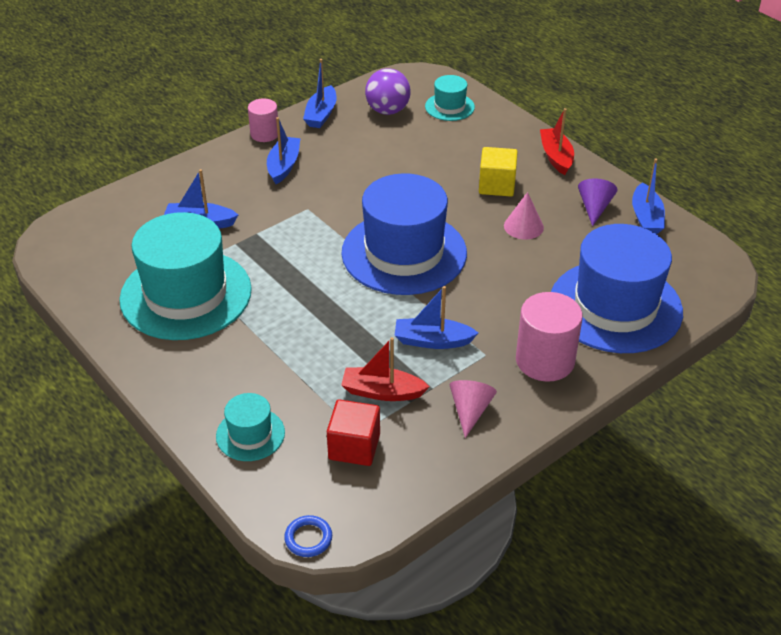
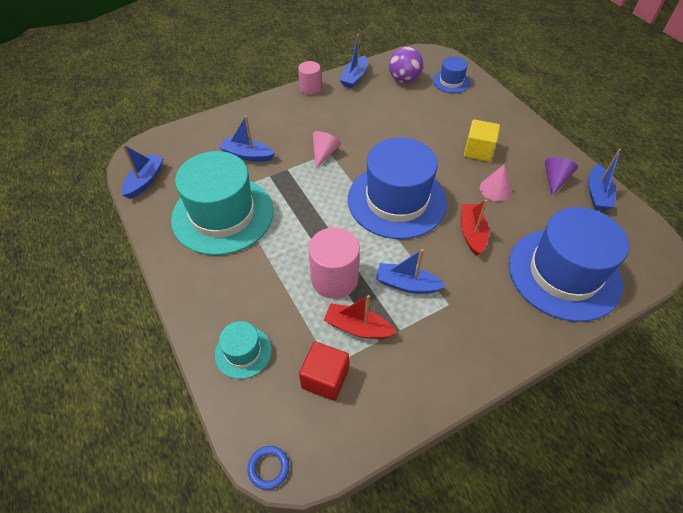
camera: 10 degrees right, 10 degrees up
(283, 166) = (319, 115): blue boat -> blue boat (145, 181)
(449, 107) = (451, 81): turquoise hat -> blue hat
(470, 411) = (428, 358): pink cone -> pink cone (324, 153)
(545, 360) = (498, 317): pink cylinder -> pink cylinder (334, 279)
(556, 157) = (528, 132): red boat -> red boat (472, 233)

